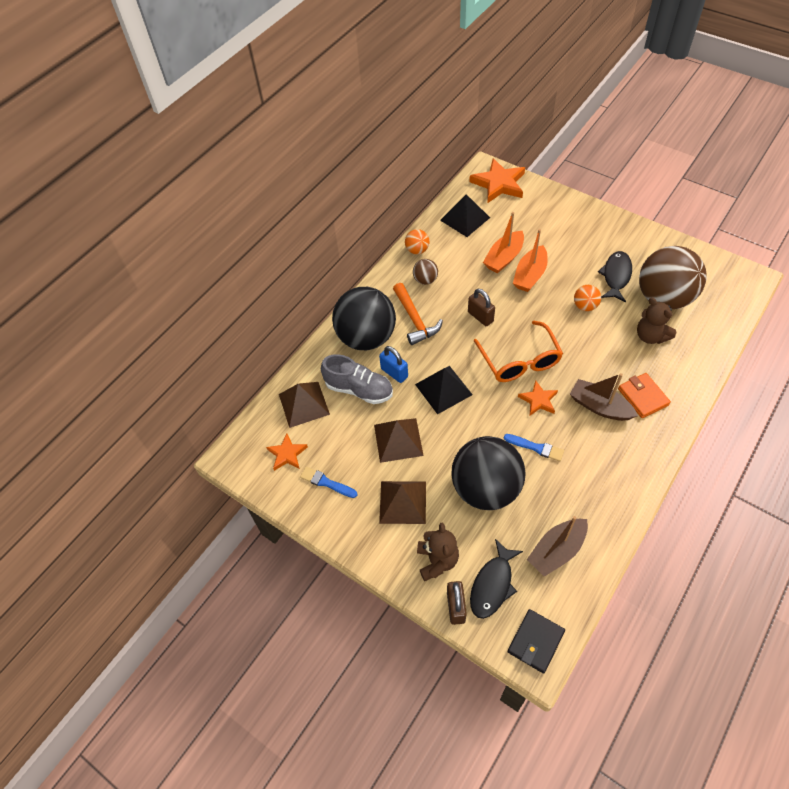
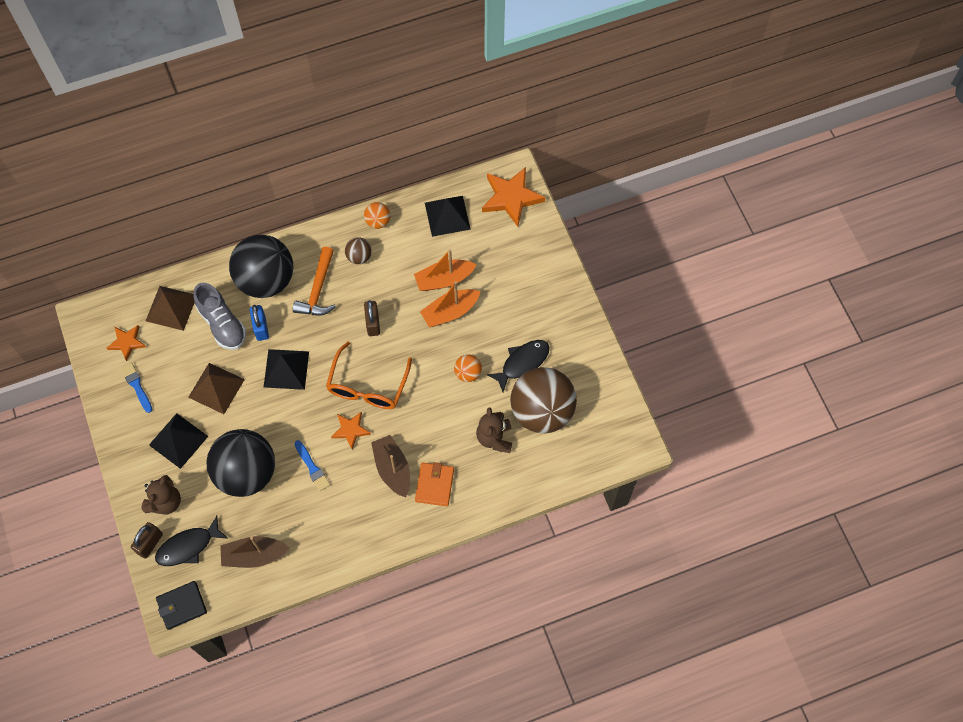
camera: 30 degrees right, 10 degrees up
(403, 502) = (178, 440): brown pyramid -> black pyramid

